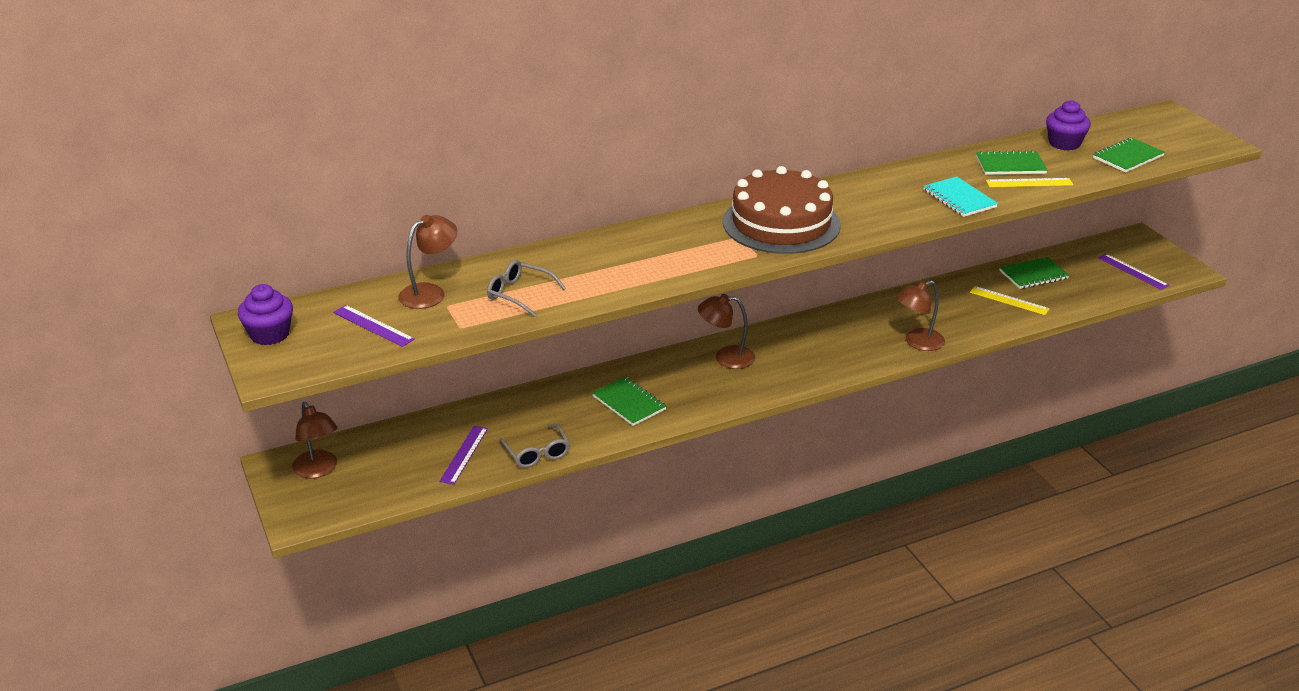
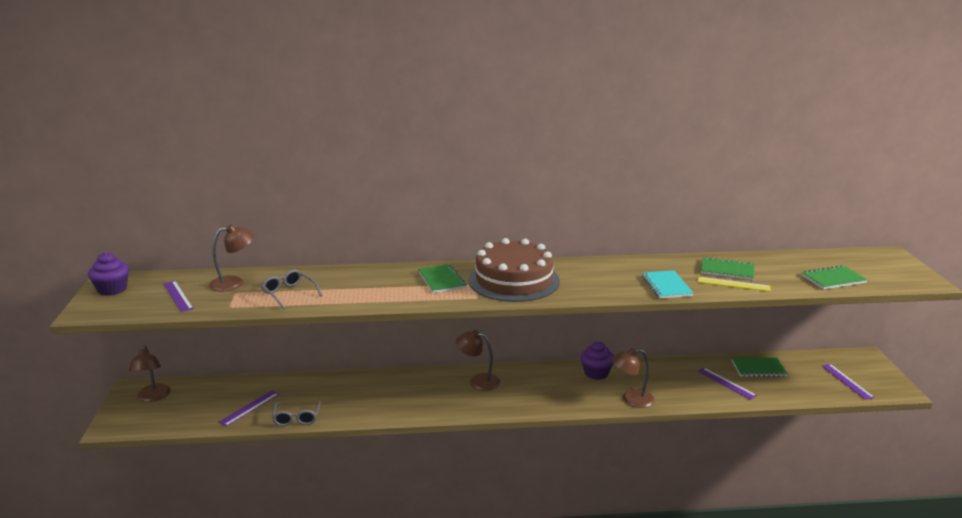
camera: 20 degrees right, 10 degrees down
(629, 403) = (386, 397): green notebook -> green notebook (441, 280)
(1009, 300) = (726, 383): yellow ruler -> purple ruler
(1064, 143) = (784, 262): purple cupcake -> purple cupcake (596, 373)

